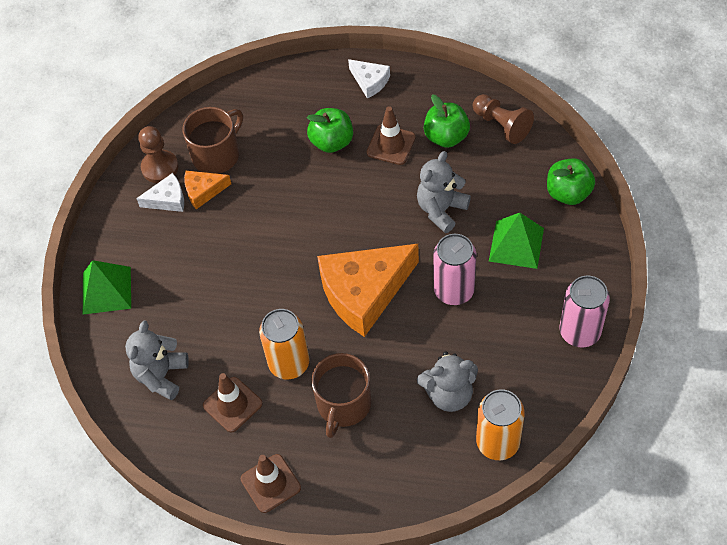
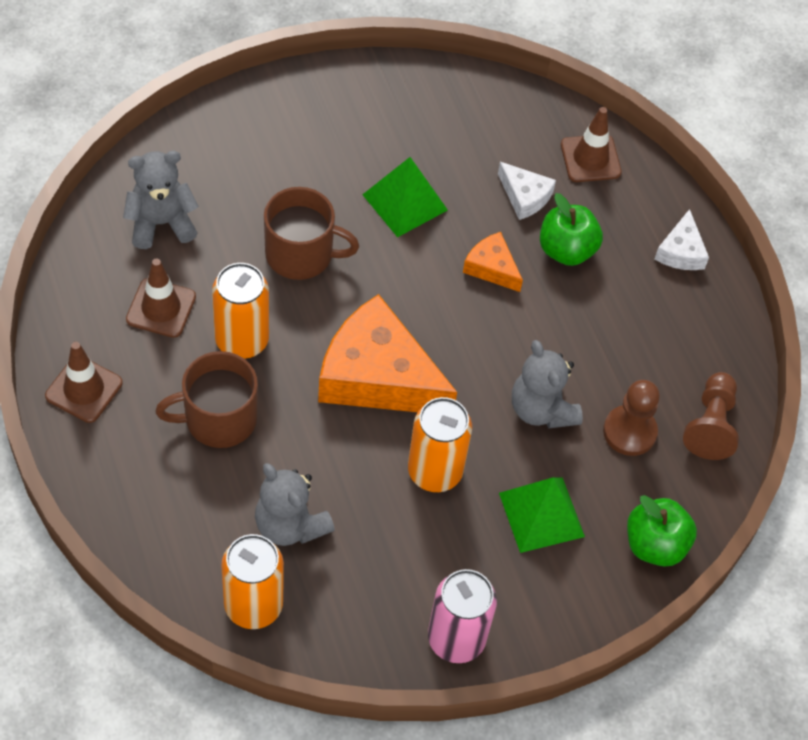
camera: 50 degrees right, 0 degrees up
(106, 290) = (237, 122): green pyramid -> green pyramid (404, 202)
(160, 167) = (423, 96): brown pawn -> brown pawn (629, 432)
(167, 199) = (386, 123): white cheese -> white cheese (525, 196)
(203, 191) = (418, 152): orange cheese -> orange cheese (492, 268)
(217, 154) = (475, 142): brown mug -> brown mug (301, 254)
(391, 145) = (602, 314): brown traffic cone -> brown traffic cone (590, 159)
(441, 210) = (541, 409): grey teddy bear -> grey teddy bear turned 120 degrees counterclockwise
(446, 137) = (652, 370): green apple -> none
(454, 290) = (435, 471): pink can -> orange can

